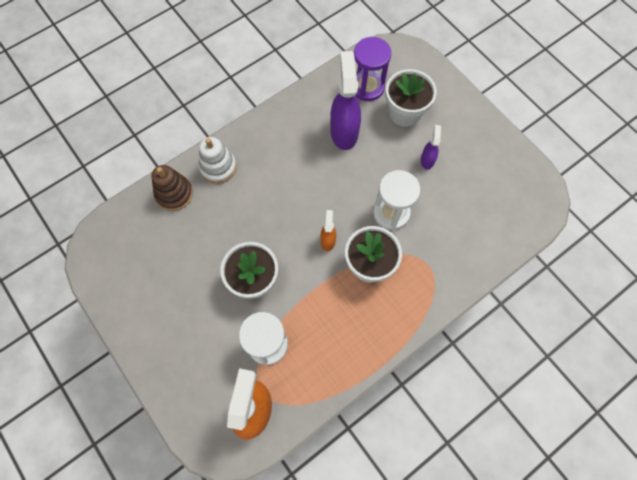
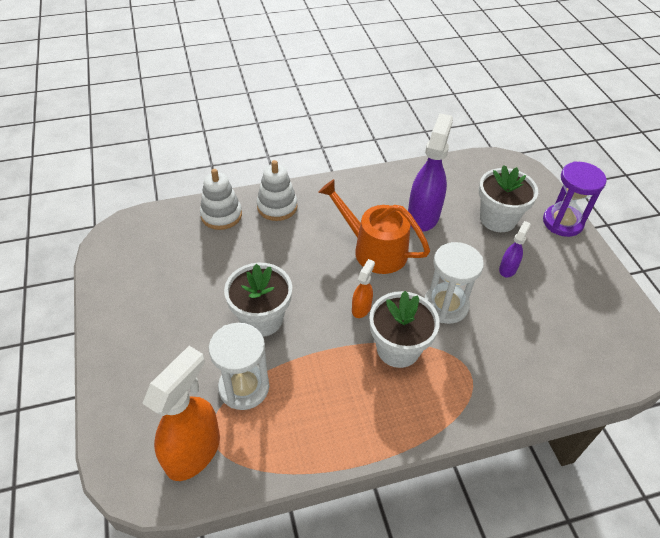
camera: 20 degrees right, 20 degrees down
(174, 194) = (221, 215): brown stacking toy -> white stacking toy
(317, 181) = (374, 249): none -> orange watering can
(367, 87) = (465, 186): purple hourglass -> purple hourglass (562, 222)

